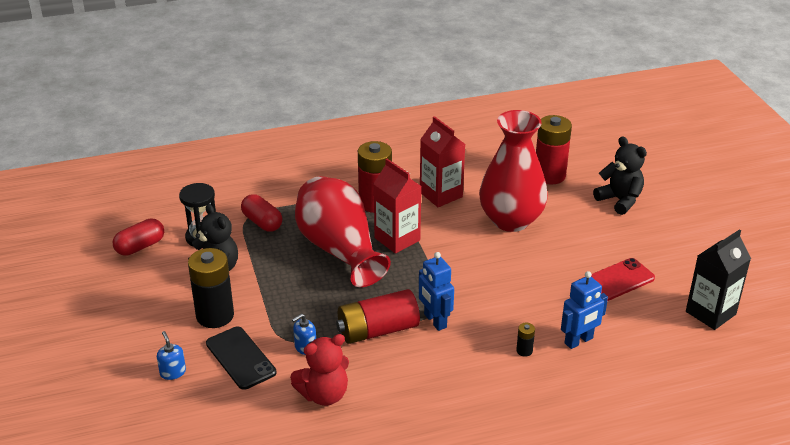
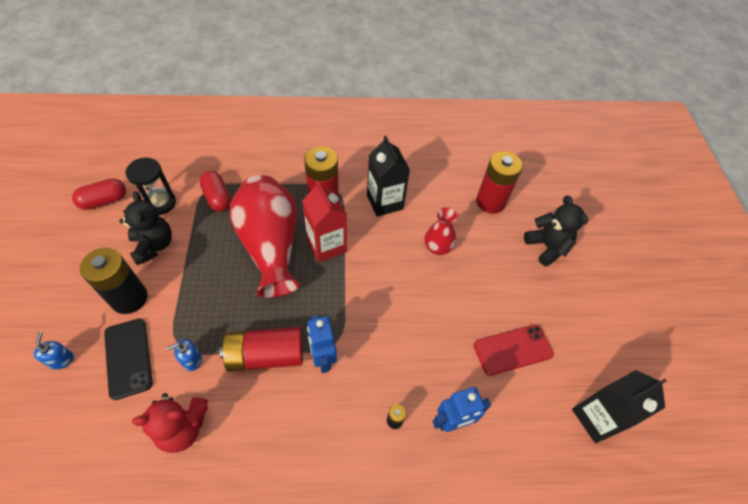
camera: 10 degrees right, 20 degrees up
(441, 195) = (384, 202): red carton -> black carton
(511, 220) = (437, 247): red vase -> red vase, size x0.49

